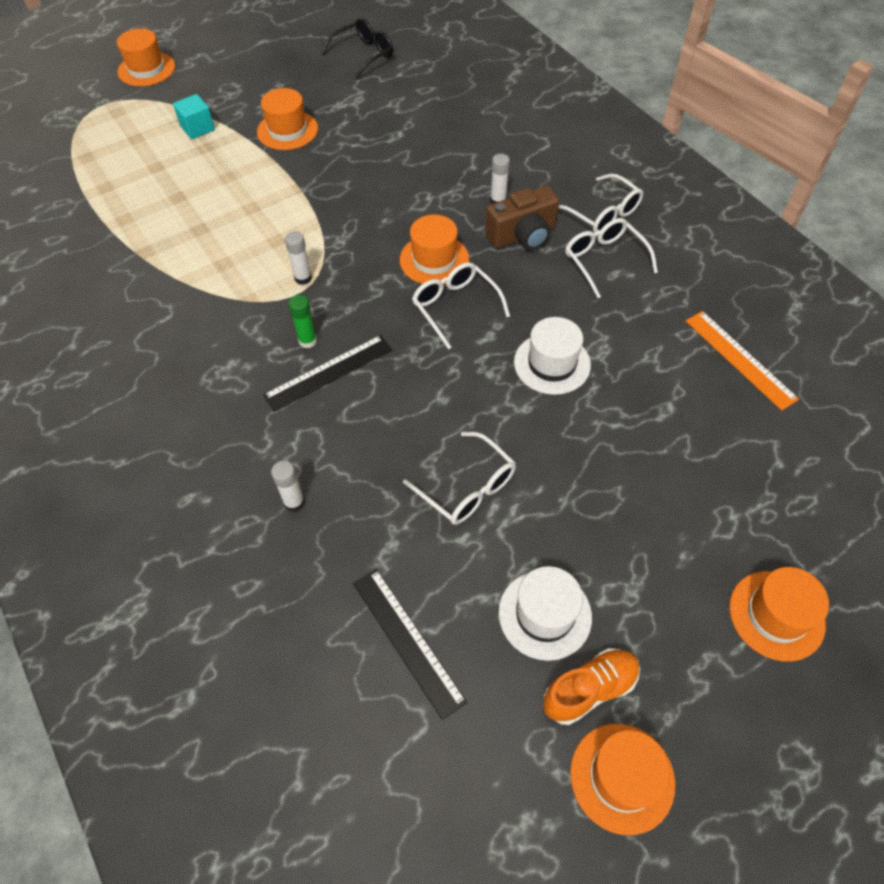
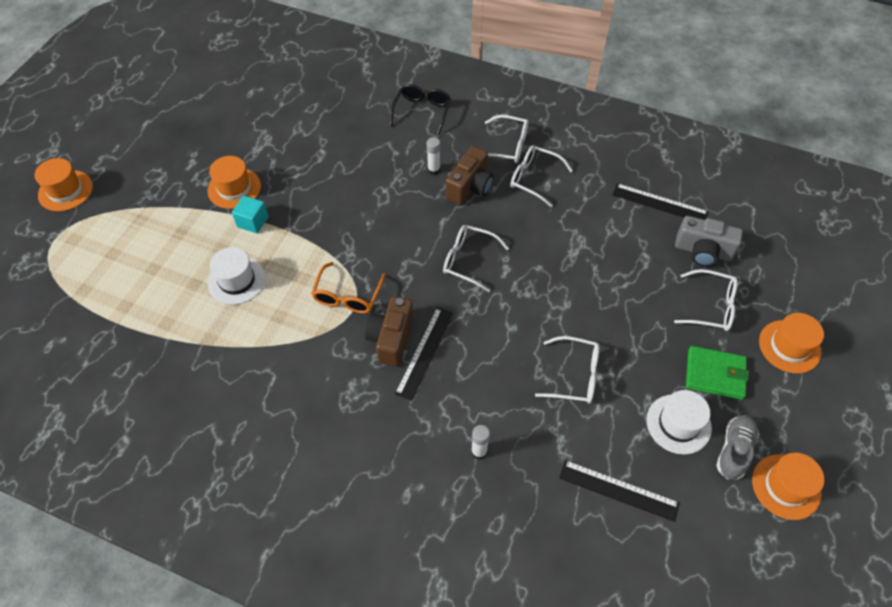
camera: 35 degrees left, 0 degrees up
(197, 128) = (158, 220): turquoise cube -> turquoise cube (253, 222)
(303, 278) = (348, 295): white glue stick -> orange glasses
(307, 341) = (391, 338): green glue stick -> brown camera
(363, 55) = (240, 100): black glasses -> black glasses (422, 112)
(434, 260) = (427, 234): orange hat -> none
(552, 363) = (558, 266): white hat -> white hat (237, 280)
(589, 689) = (734, 450): orange shoe -> grey shoe
(642, 587) = (715, 374): none -> green wallet
(705, 508) = (710, 306): none -> white glasses
(740, 359) = (660, 203): orange ruler -> black ruler
(751, 440) = (703, 251): none -> grey camera

